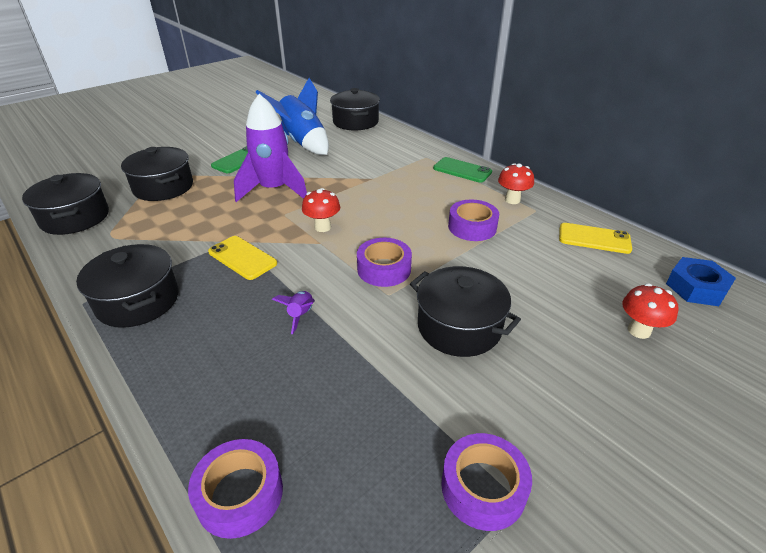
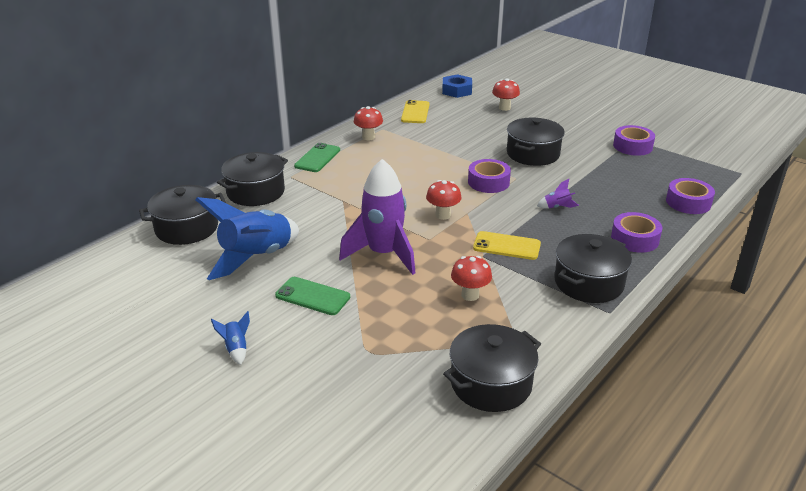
camera: 100 degrees left, 5 degrees down
(163, 187) = (398, 337): black pot -> black pot (256, 192)
(183, 224) = (470, 295): none -> red mushroom
(205, 137) = (236, 349): none -> blue rocket
(242, 258) = (506, 246): yellow phone -> yellow phone turned 75 degrees clockwise
(472, 227) = (416, 152): purple tape -> purple tape (634, 239)

